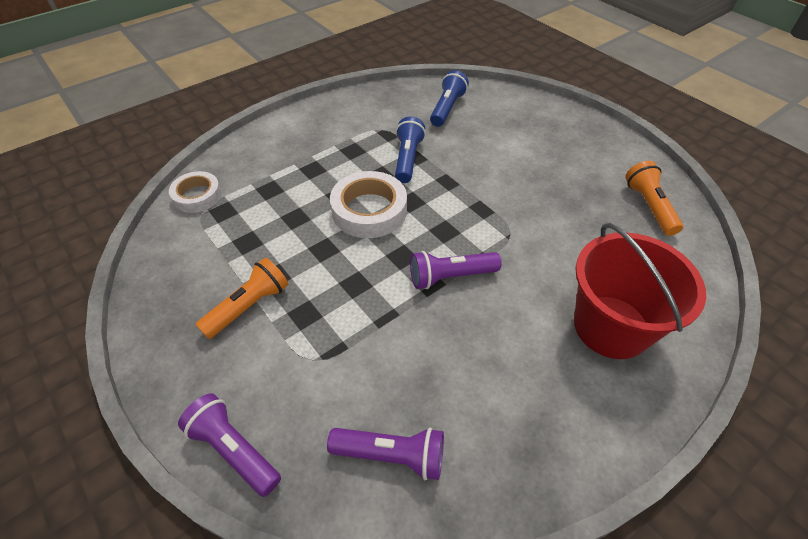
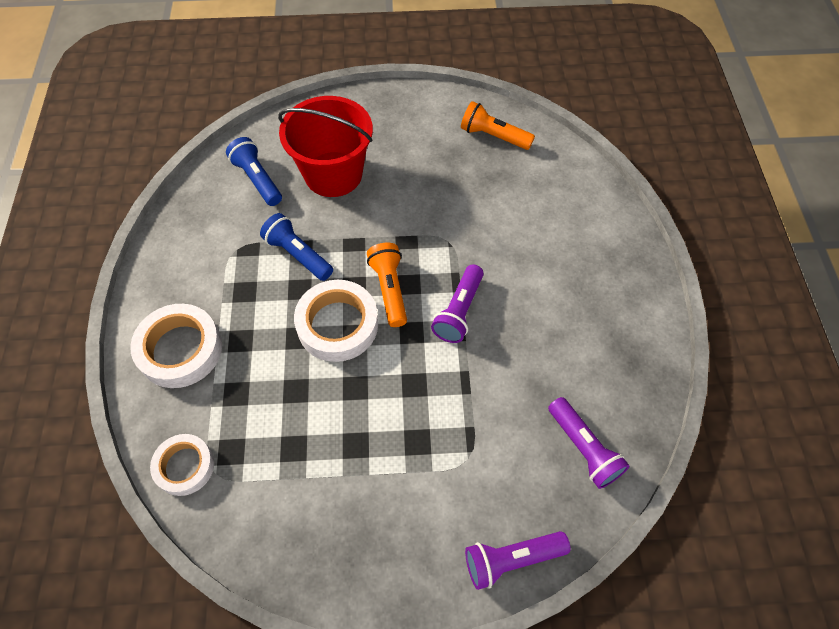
camera: 55 degrees left, 10 degrees up
(249, 306) = (374, 483): orange flashlight -> orange flashlight (389, 289)
(282, 147) = (180, 349): none -> white tape
(392, 455) = (583, 448): purple flashlight -> purple flashlight turned 105 degrees clockwise
(611, 326) = (575, 244): red bucket -> red bucket (333, 174)

